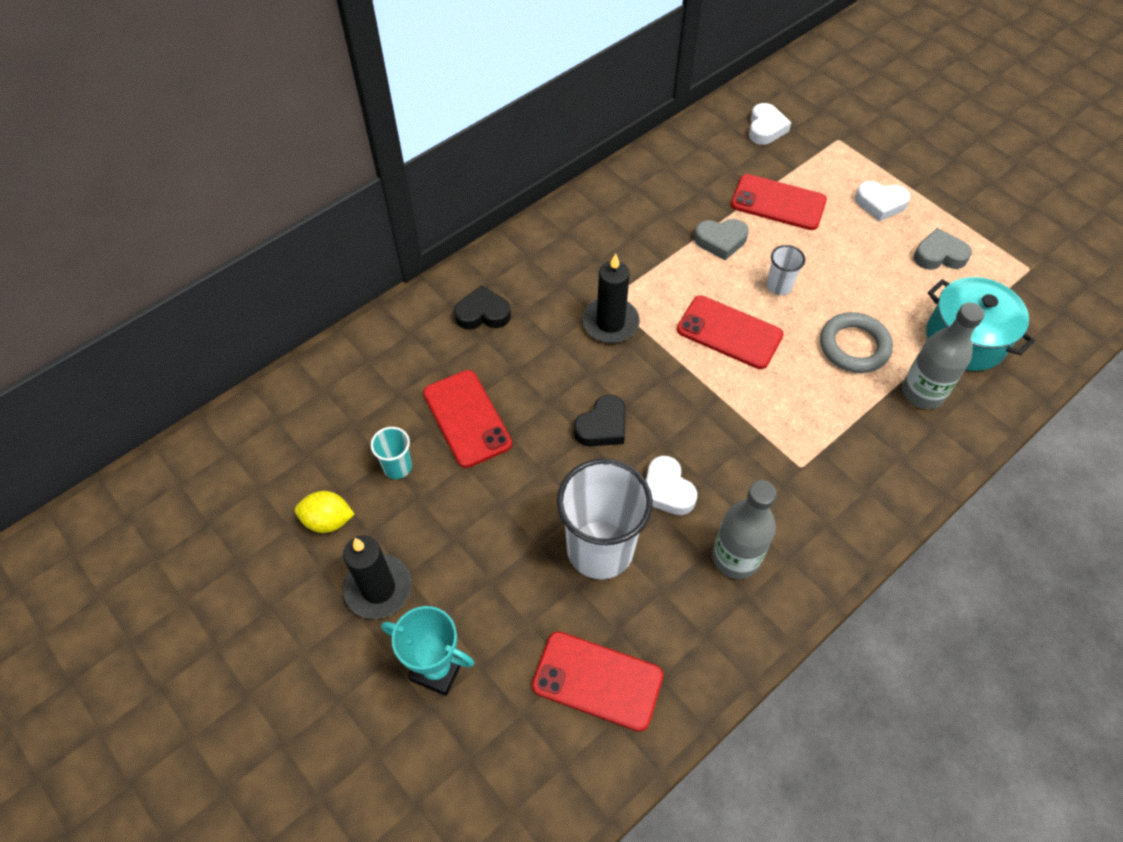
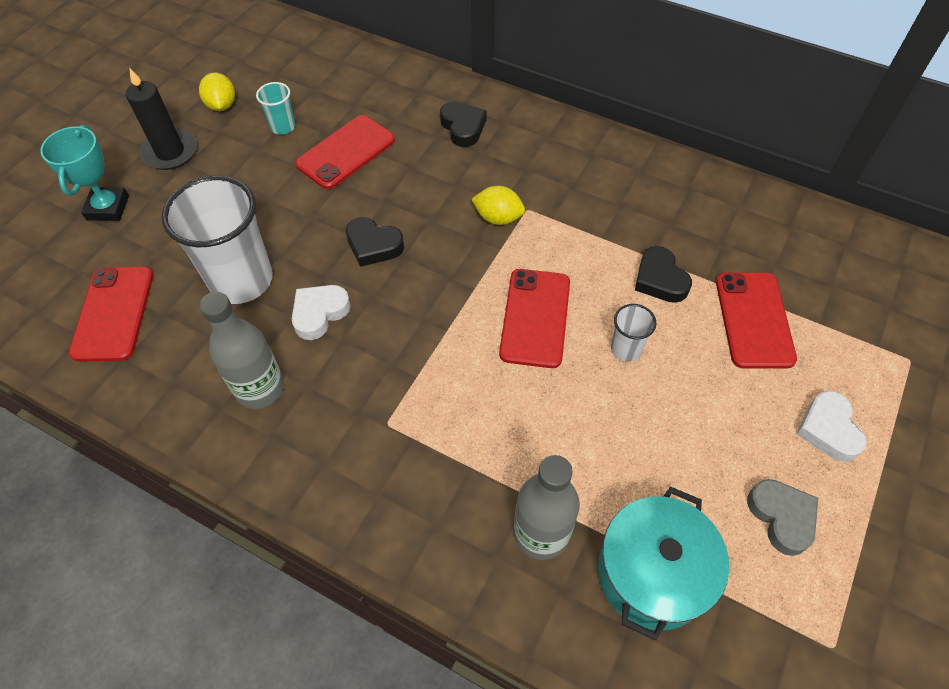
camera: 70 degrees right, 0 degrees up
(610, 323) = (498, 218): black candle -> yellow lemon
(721, 241) = (660, 279): grey heart -> black heart
(765, 128) = (868, 280): white heart -> none
(854, 346) = (576, 443): grey ring -> none

